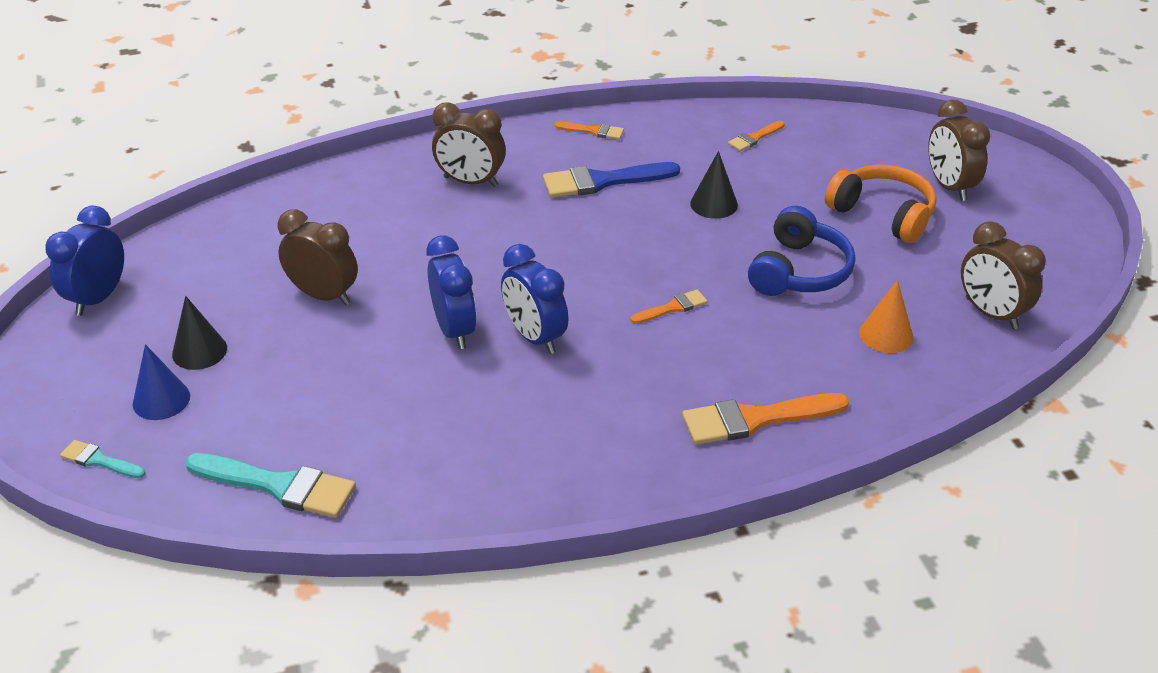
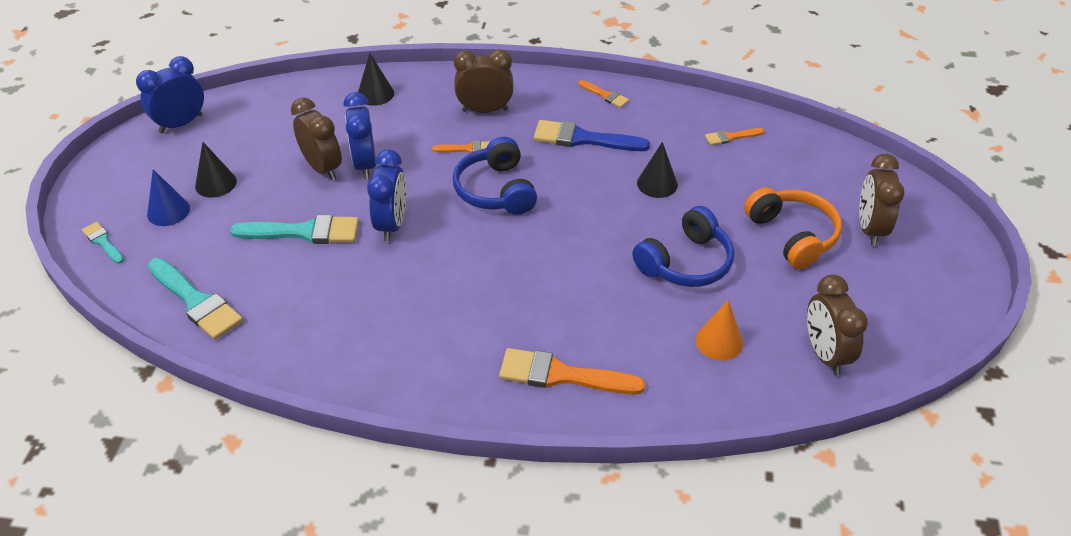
camera: 25 degrees right, 5 degrees up
(326, 198) = (375, 94): none -> black cone
(355, 370) = (304, 232): none -> turquoise brush
(470, 182) = (485, 110): brown clock -> brown clock turned 135 degrees clockwise
(535, 337) = (444, 249): blue clock -> blue clock (365, 164)
(546, 260) = (496, 190): none -> blue headphones
(672, 308) = (563, 260): orange brush -> orange brush (467, 149)

